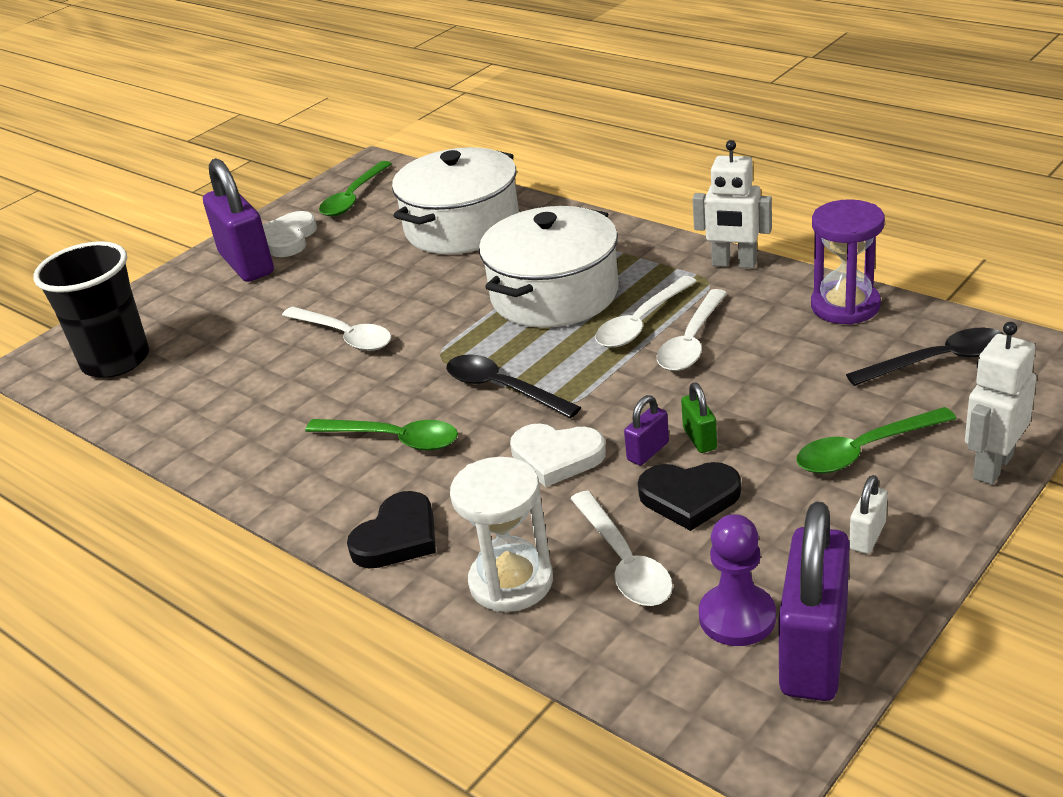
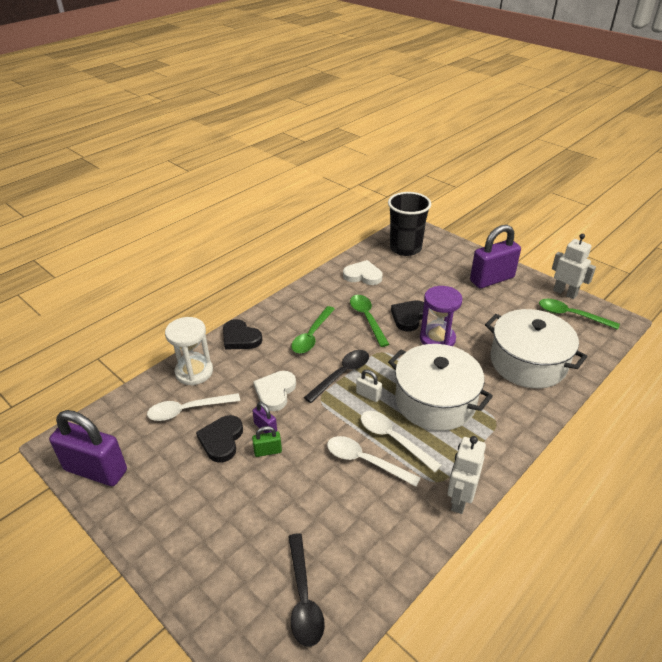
camera: 90 degrees right, 5 degrees up
(288, 239) = (519, 292): white heart -> white heart (363, 275)
(344, 336) = (409, 317): white spoon -> black heart
(737, 617) = (132, 446): purple pawn -> none
(845, 306) = (388, 557): purple hourglass -> purple hourglass (437, 339)
(864, 450) = (227, 527): green spoon -> green spoon (367, 318)
(867, 536) = (157, 510): white padlock -> white padlock (368, 395)
(992, 466) = (184, 593): white robot -> white robot (565, 293)

